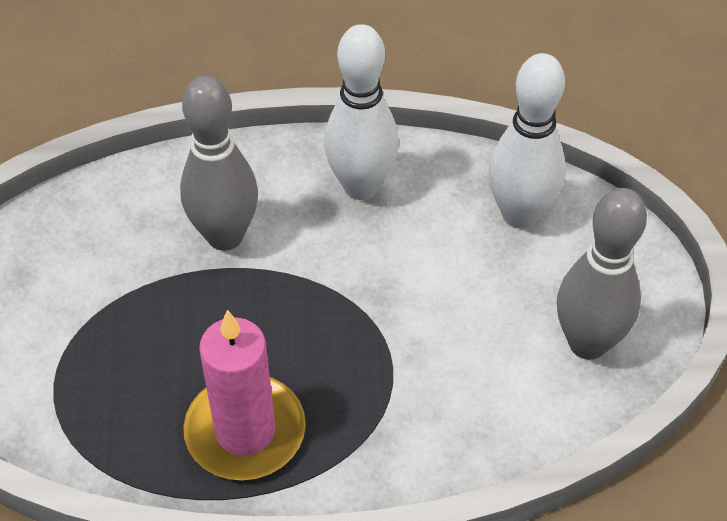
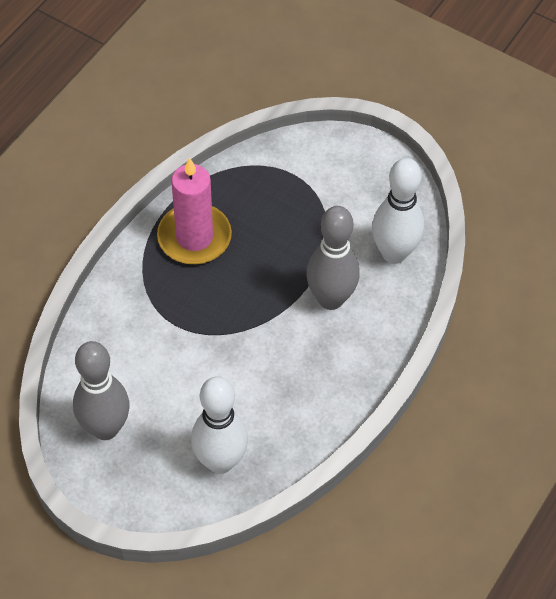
camera: 125 degrees right, 5 degrees up
(361, 186) = (312, 390): white bowling pin -> white bowling pin (394, 253)

